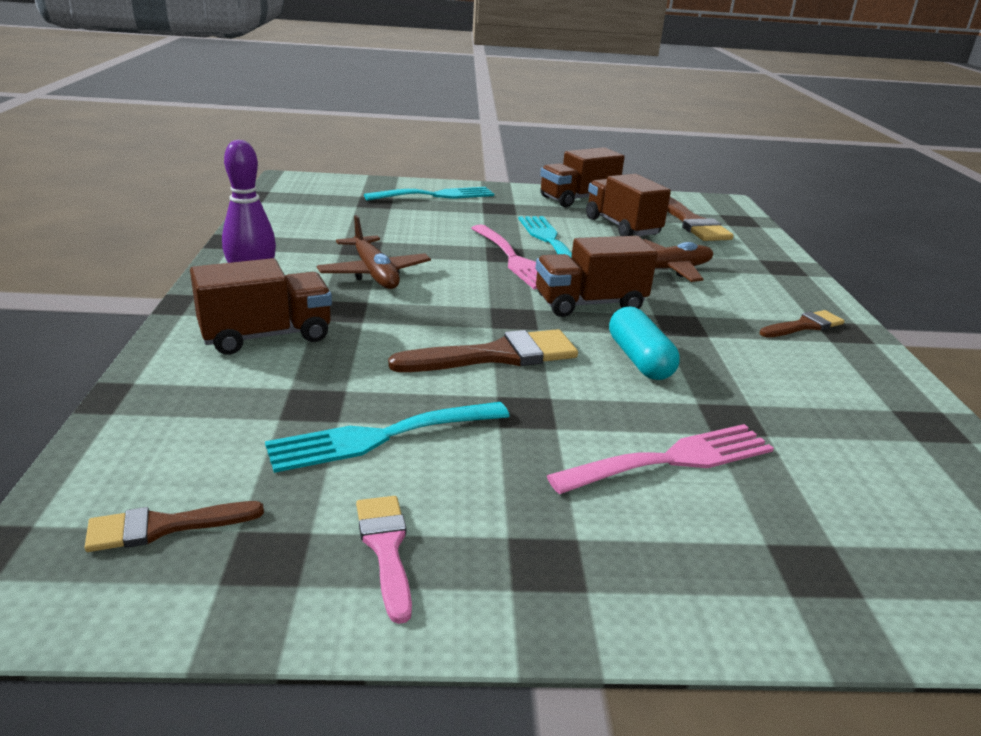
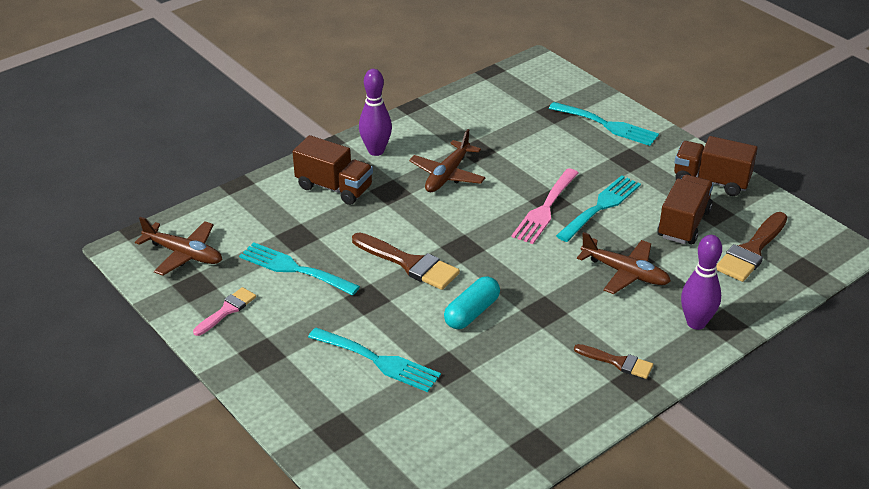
camera: 55 degrees right, 10 degrees up
(164, 527) = (183, 254): brown brush -> brown plane
(589, 304) = (521, 266): brown truck -> none
(673, 459) = (379, 361): pink fork -> turquoise fork
(772, 275) = (696, 323): none -> purple bowling pin

